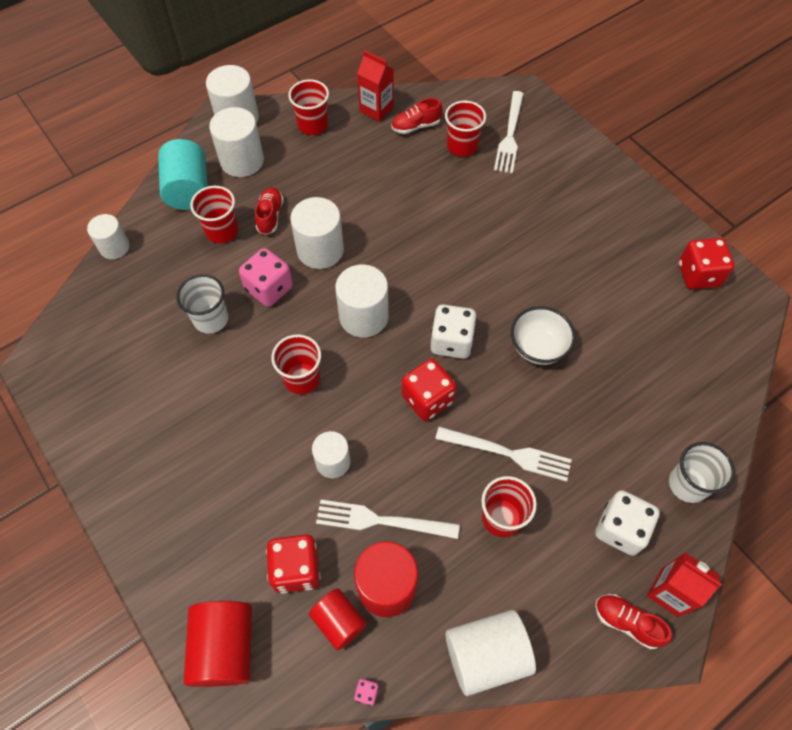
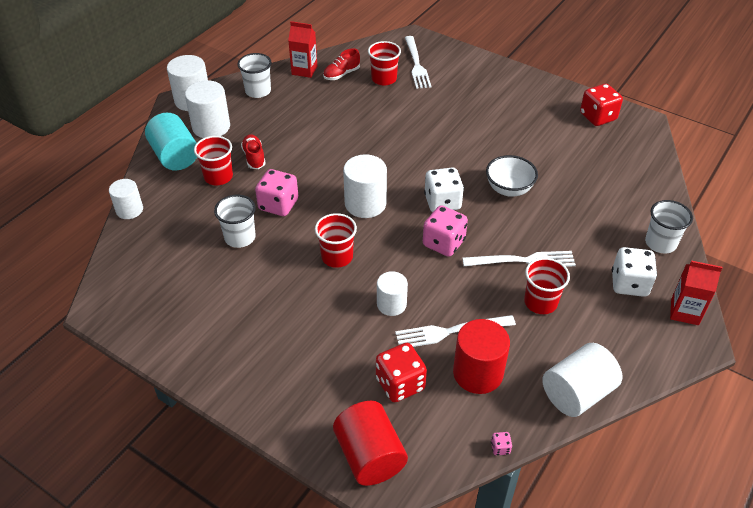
camera: 20 degrees left, 15 degrees down
(312, 125) = (258, 91): red cup -> white cup
(320, 250) = (307, 170): white cylinder -> none
(339, 621) = (453, 408): red cylinder -> none
(427, 399) = (443, 243): red dice -> pink dice
(627, 622) = (666, 340): red shoe -> none

